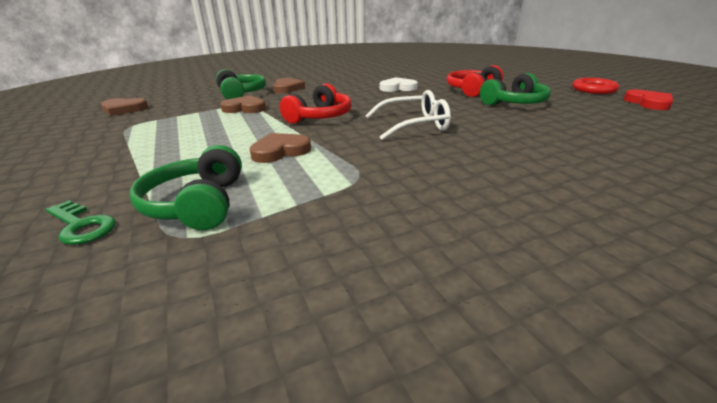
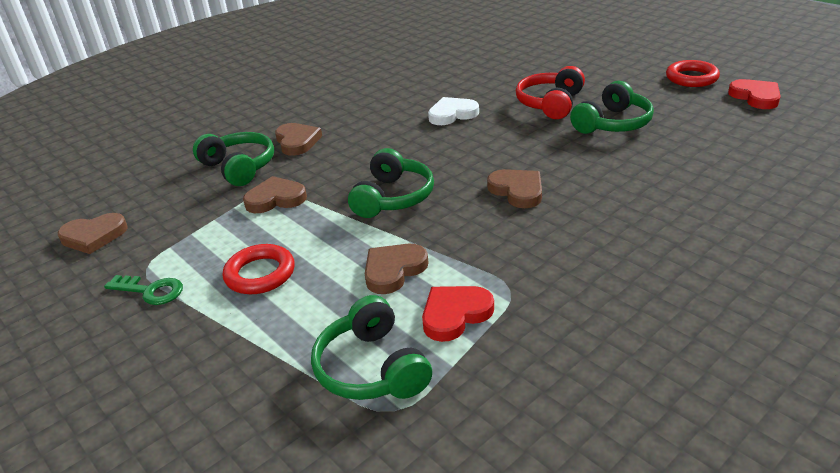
camera: 15 degrees left, 5 degrees up
(81, 226) = (277, 426): green key -> green key (151, 291)
(190, 139) = (260, 274): none -> red ring
(299, 183) = (455, 314): none -> red heart
(320, 117) = (393, 197): red headphones -> green headphones
(413, 125) = (517, 191): white glasses -> brown heart

